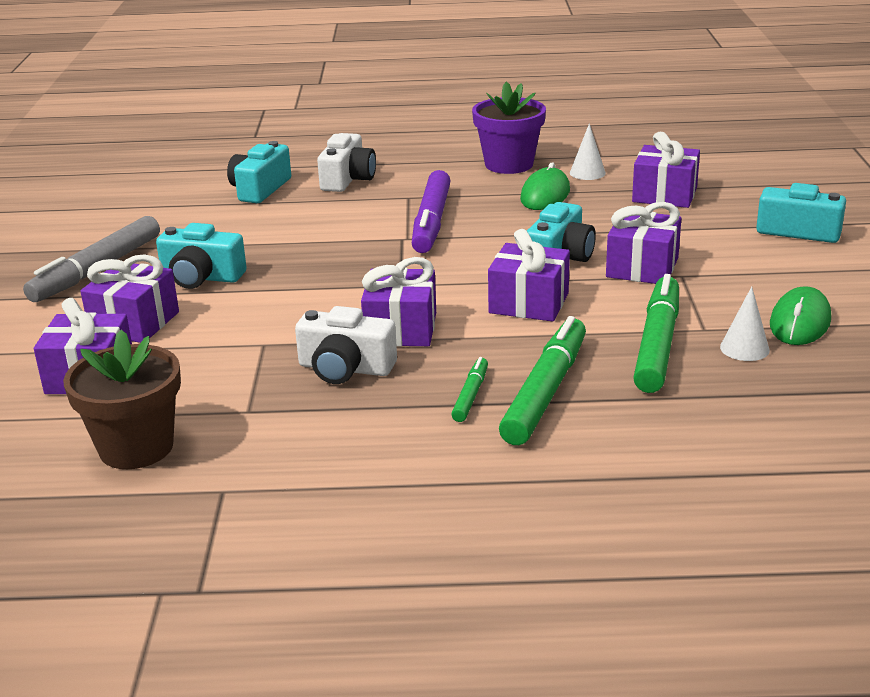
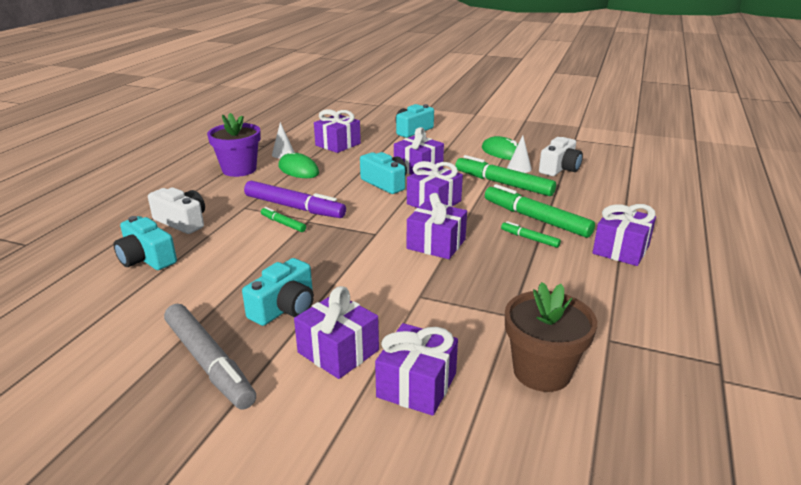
camera: 70 degrees left, 0 degrees up
(345, 368) = (475, 271): white camera -> white camera (559, 168)
(384, 227) = (283, 223): none -> green marker
(494, 482) = (621, 249): none -> purple gift

